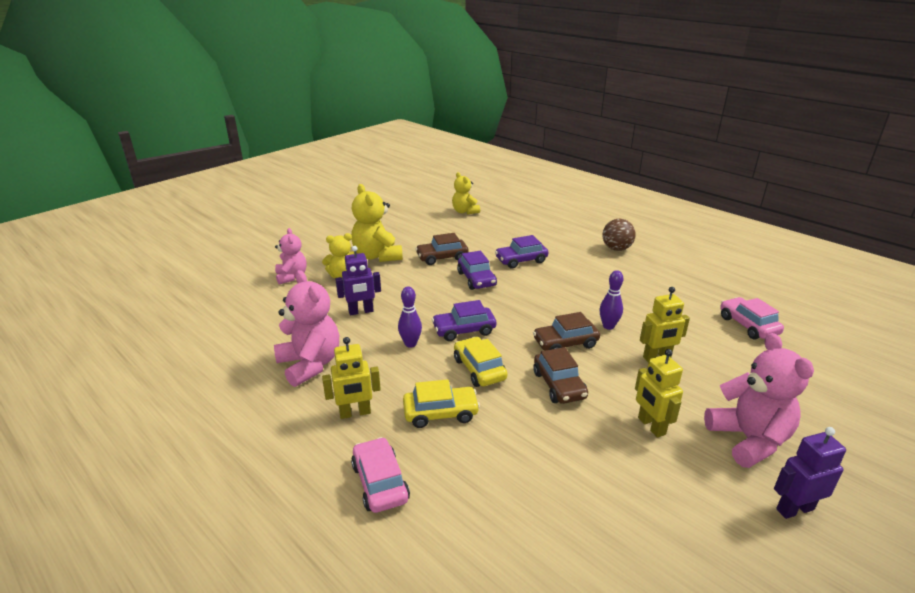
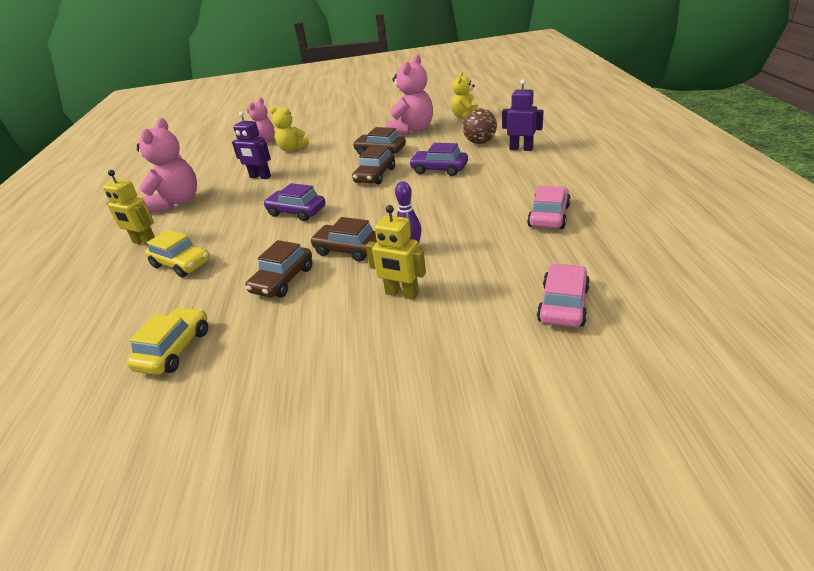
camera: 45 degrees right, 5 degrees up
(377, 256) = (338, 139): yellow teddy bear -> none
(380, 483) = (82, 290): pink car -> pink car (549, 216)
(410, 344) = (248, 209): purple bowling pin -> none
(476, 279) = (375, 175): purple car -> brown car
(479, 369) = (255, 244): yellow car -> yellow car (174, 349)
(616, 249) = (554, 181): brown ball -> brown ball (480, 142)
(651, 426) = (286, 347): yellow robot -> none
(748, 440) = (341, 407): pink teddy bear -> pink teddy bear (412, 130)
(794, 509) = (259, 491): purple robot -> purple robot (521, 149)

